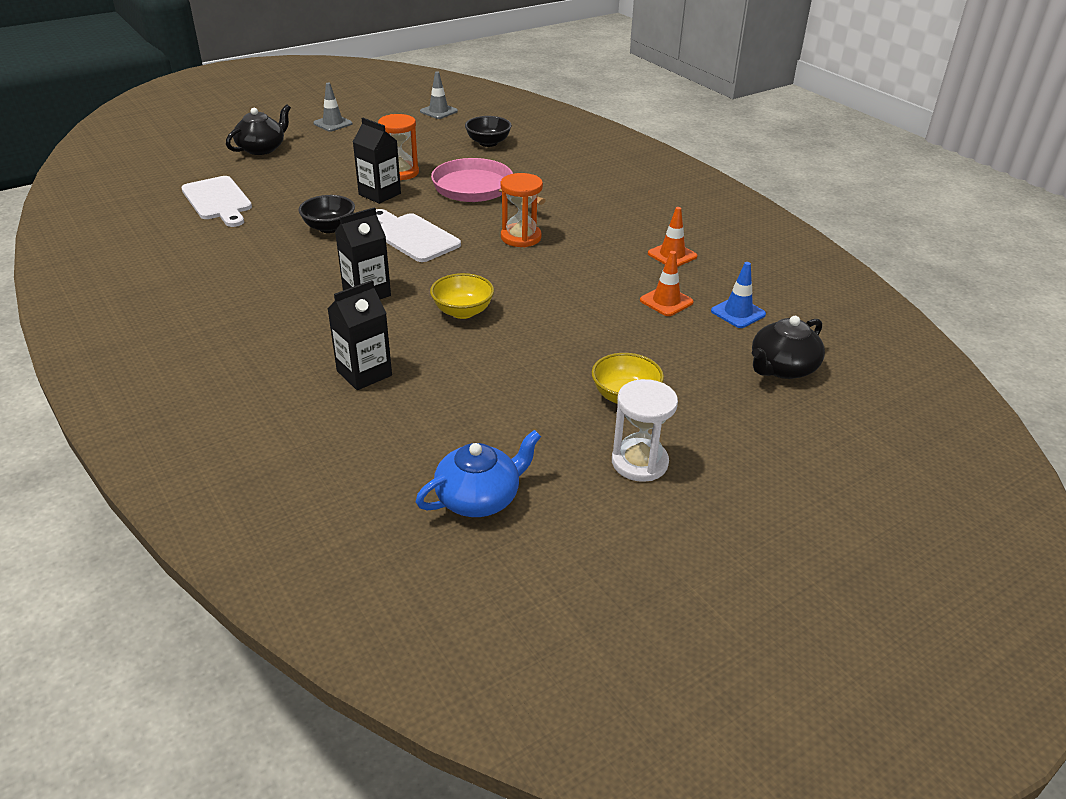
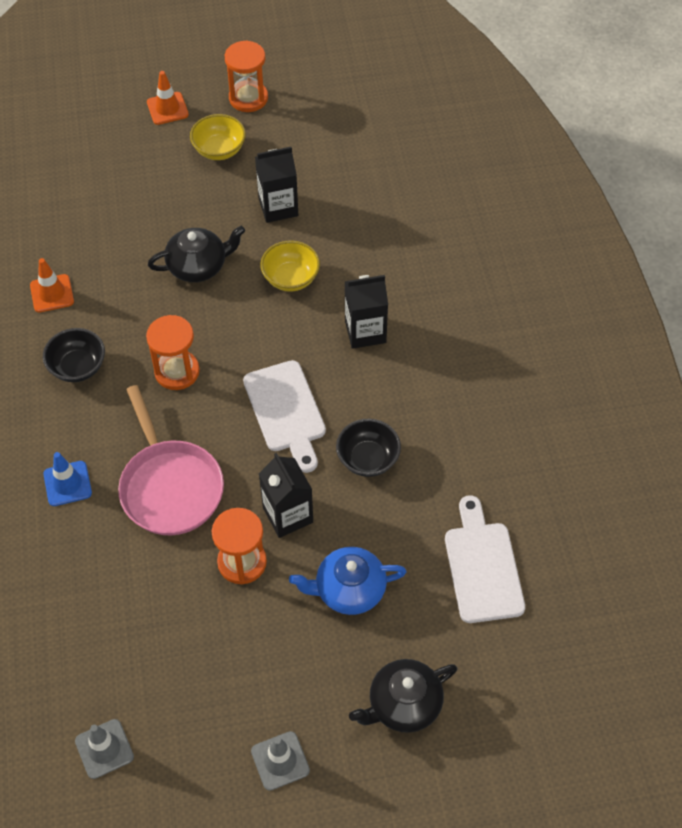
camera: 155 degrees left, 20 degrees up
(364, 373) = (400, 232): black carton -> black carton (278, 207)
(479, 498) = (363, 105): blue teapot -> blue teapot (349, 589)
(488, 143) = (90, 608): black bowl -> black bowl (78, 367)
(639, 462) = (248, 98): white hourglass -> orange hourglass
(666, 301) = (110, 234): orange traffic cone -> orange traffic cone (167, 108)
(738, 313) = (63, 202): blue traffic cone -> blue traffic cone (67, 483)
(782, 368) = (84, 138): black teapot -> black teapot (198, 266)

